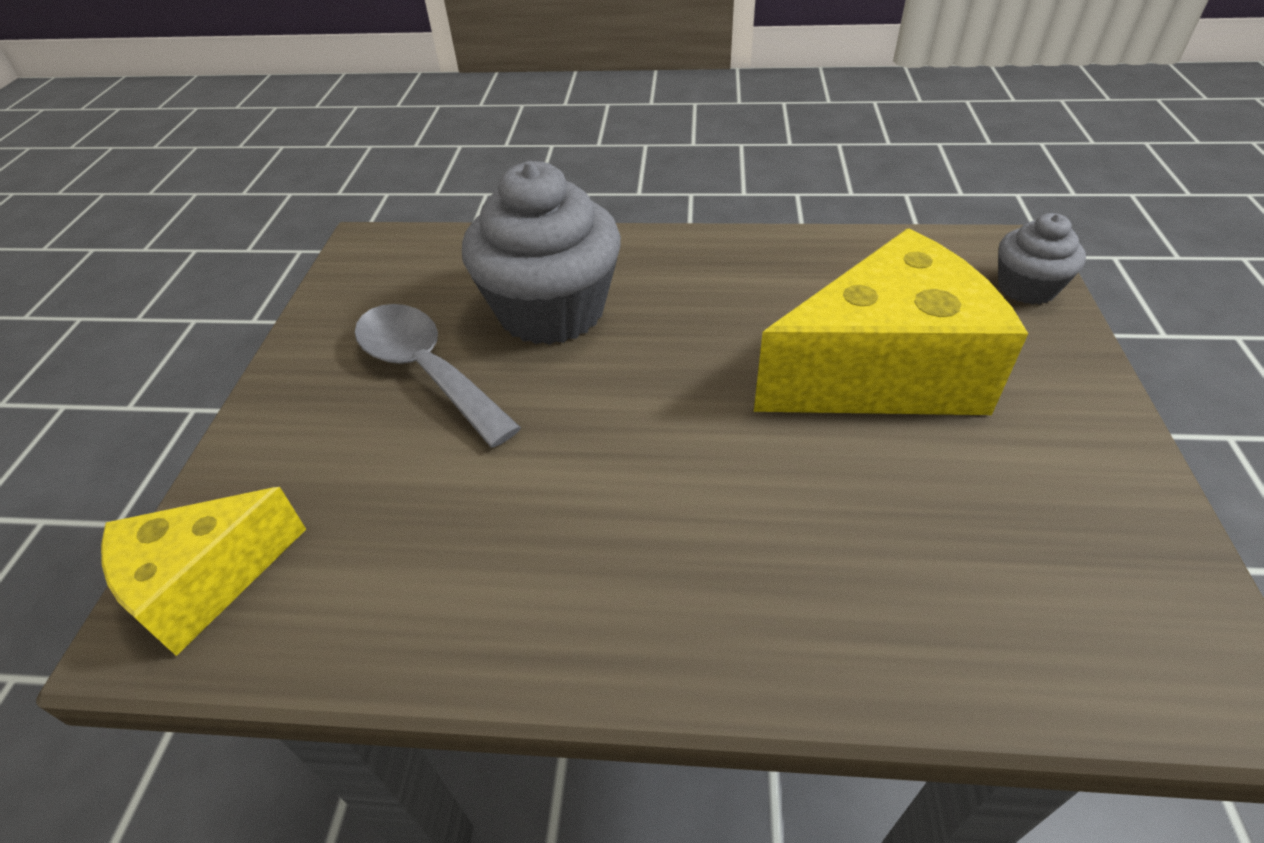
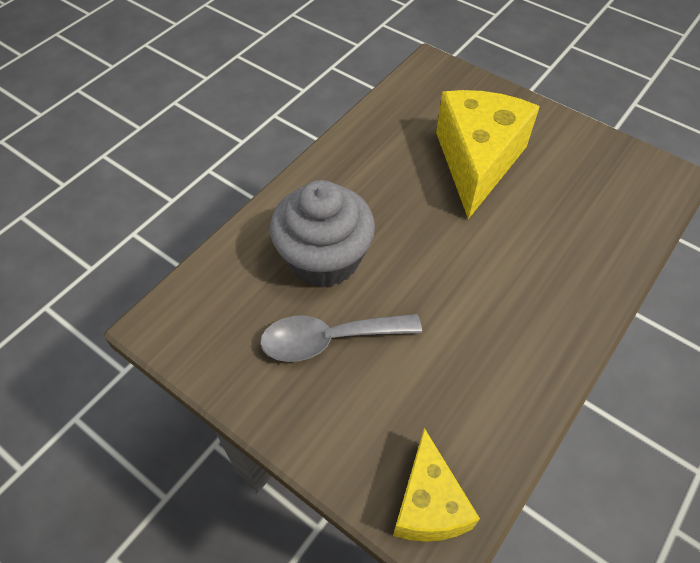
camera: 60 degrees left, 10 degrees up
(1026, 287) = (461, 81): grey cupcake -> none

